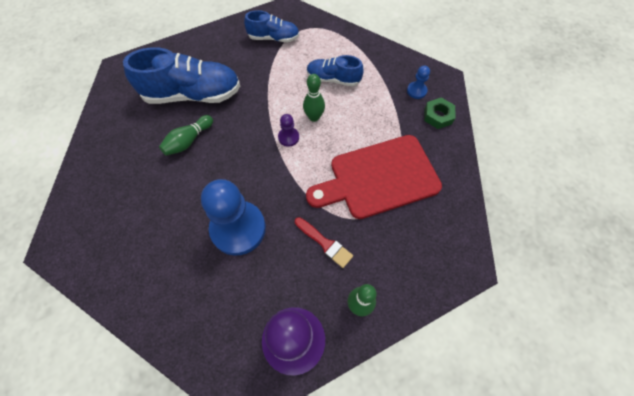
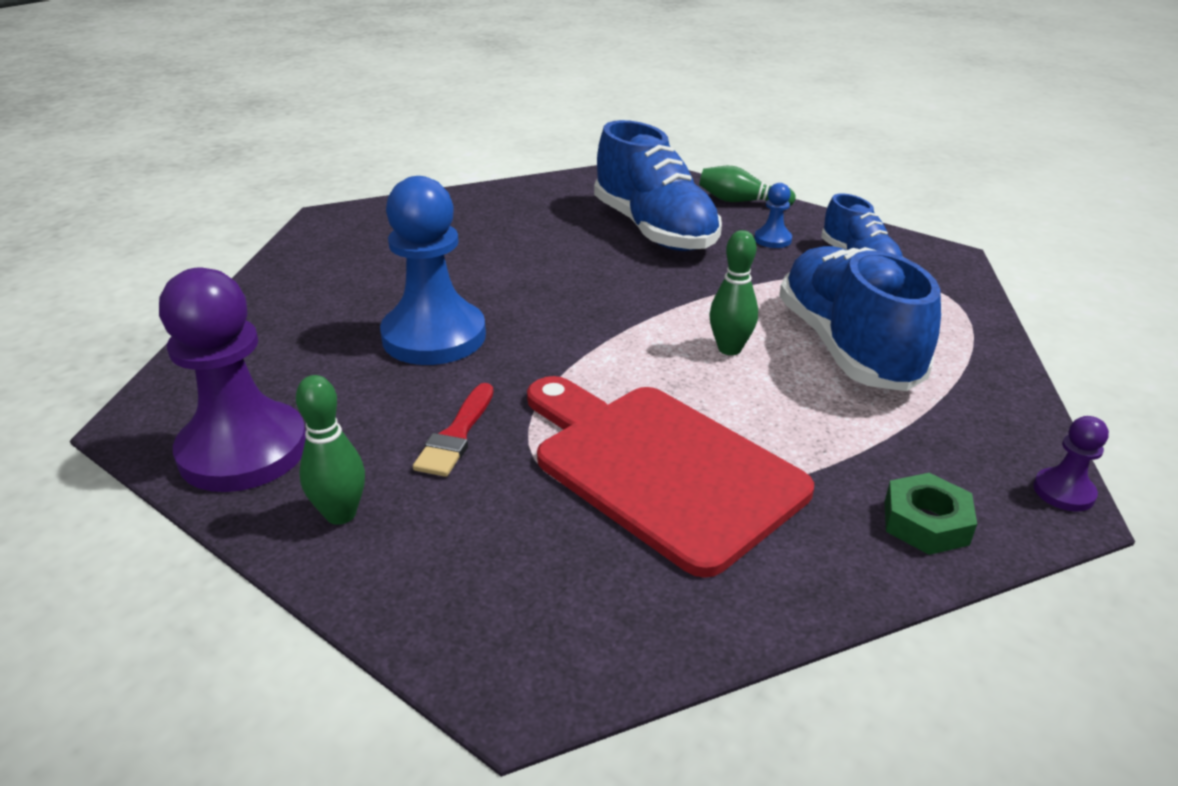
camera: 65 degrees right, 30 degrees down
(188, 141) = (565, 251): green bowling pin -> green bowling pin (741, 202)
(288, 137) = (656, 334): purple pawn -> purple pawn (1063, 492)
(333, 79) = (846, 347): blue shoe -> blue shoe, size x1.75
(416, 91) = (959, 468): blue pawn -> blue pawn (772, 239)

